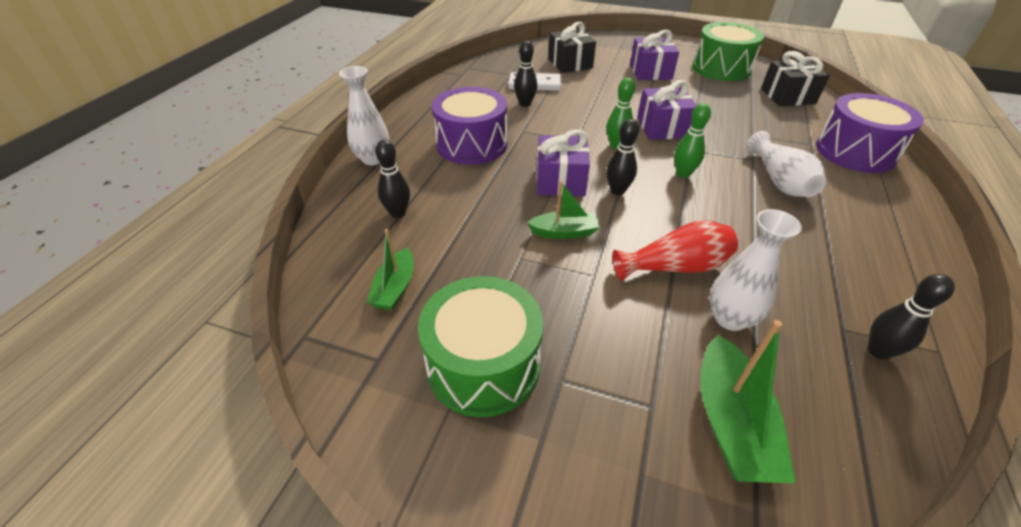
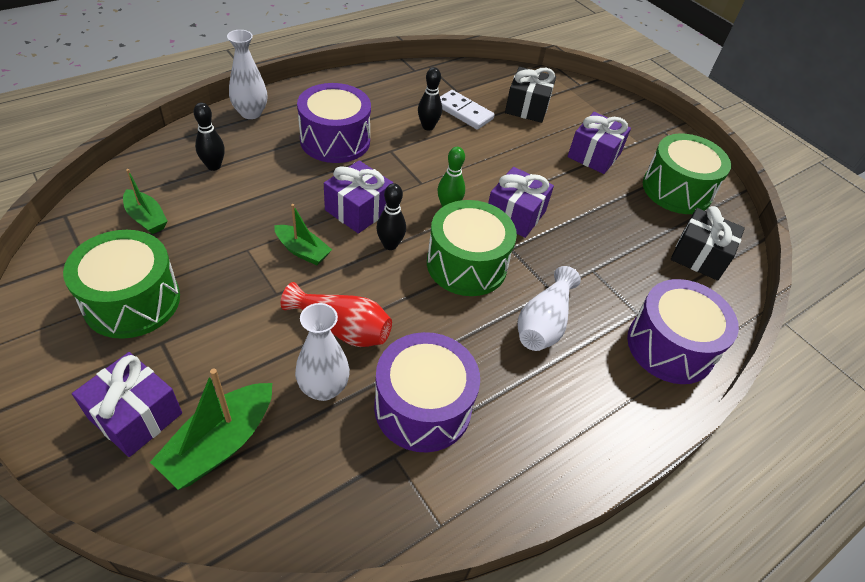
camera: 30 degrees right, 5 degrees up
(395, 288) = (146, 218): green boat -> green boat turned 90 degrees counterclockwise
(633, 460) = (135, 415): none -> purple gift
(683, 174) = (466, 264): green bowling pin -> green drum
(805, 282) = (422, 407): none -> purple drum
(878, 351) = (393, 488): black bowling pin -> none

